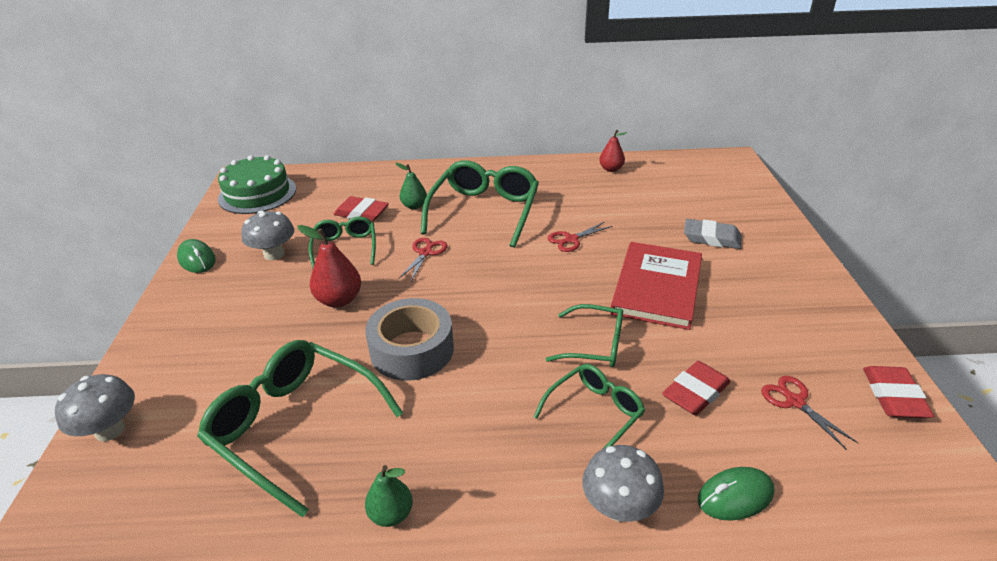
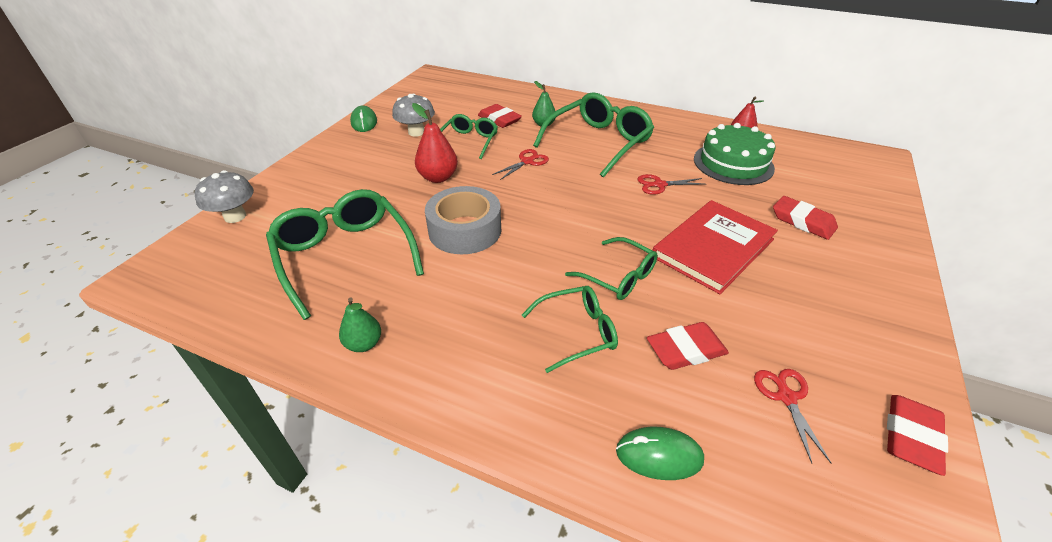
camera: 25 degrees right, 5 degrees up
(257, 193) = (435, 87): green cake -> green cake (733, 163)
(619, 507) = (543, 417): grey mushroom -> none
(711, 238) = (802, 221): grey eraser -> red eraser

